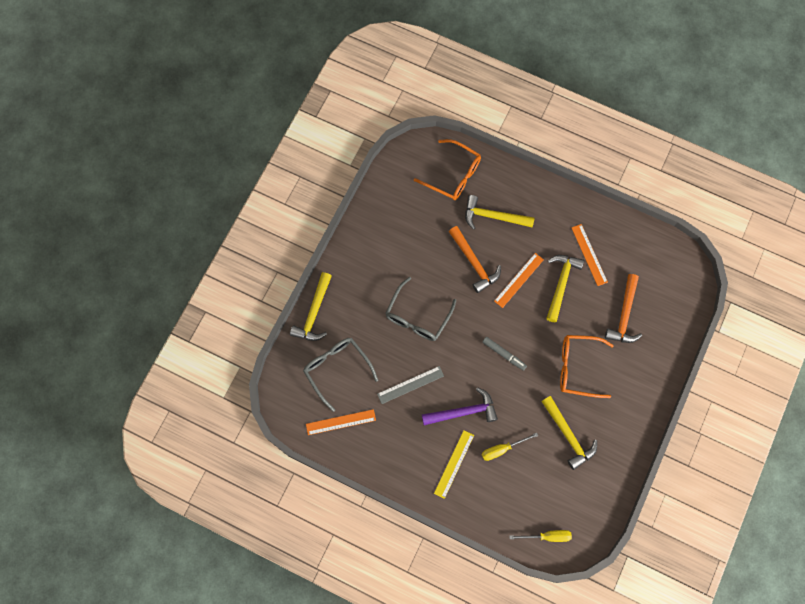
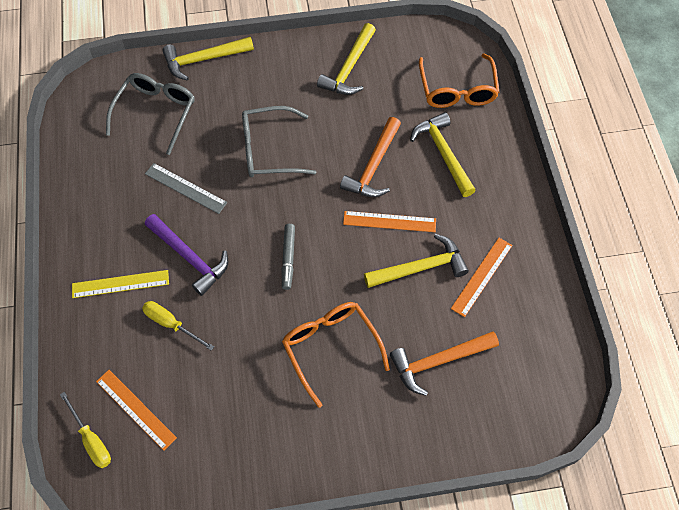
camera: 55 degrees right, 10 degrees down
(341, 422) = (99, 149): orange ruler -> orange ruler (136, 409)
(568, 435) = (237, 387): yellow hammer -> yellow hammer (349, 68)

